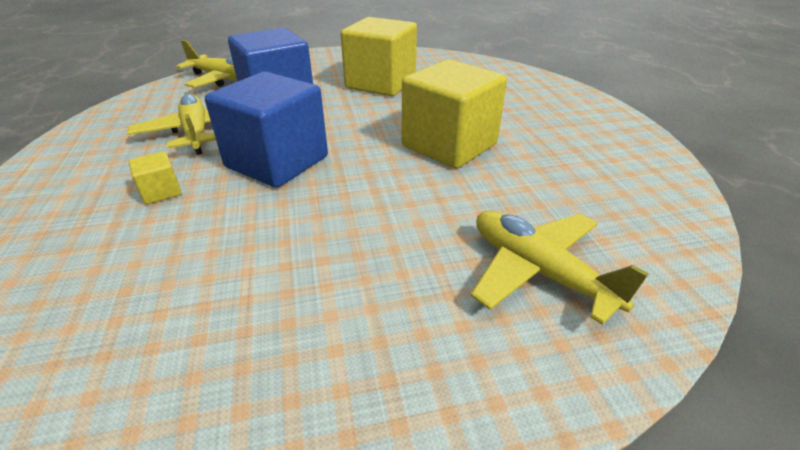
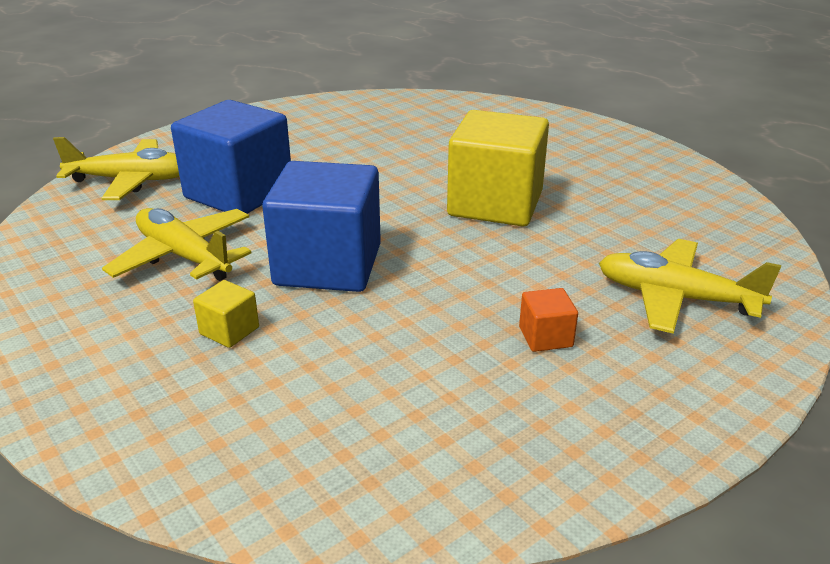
camera: 25 degrees left, 5 degrees down
(379, 271) = (545, 337): none -> orange cube
(381, 83) = (347, 148): yellow cube -> none

